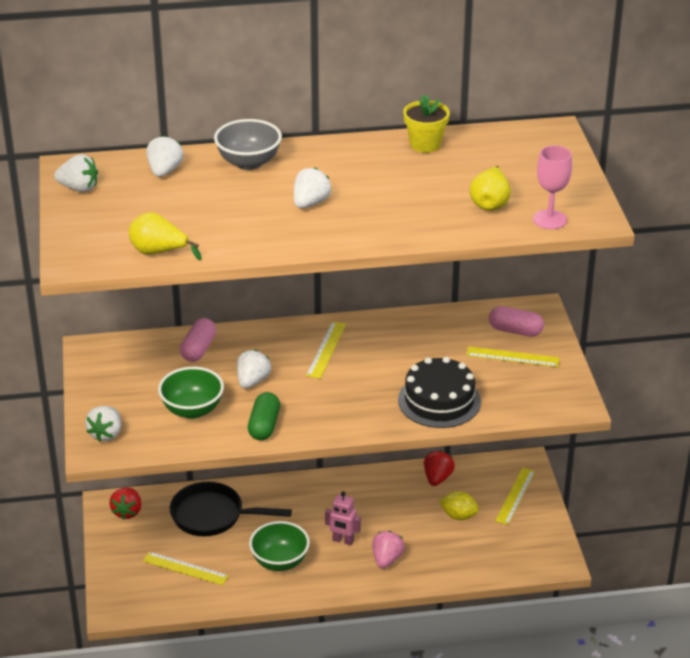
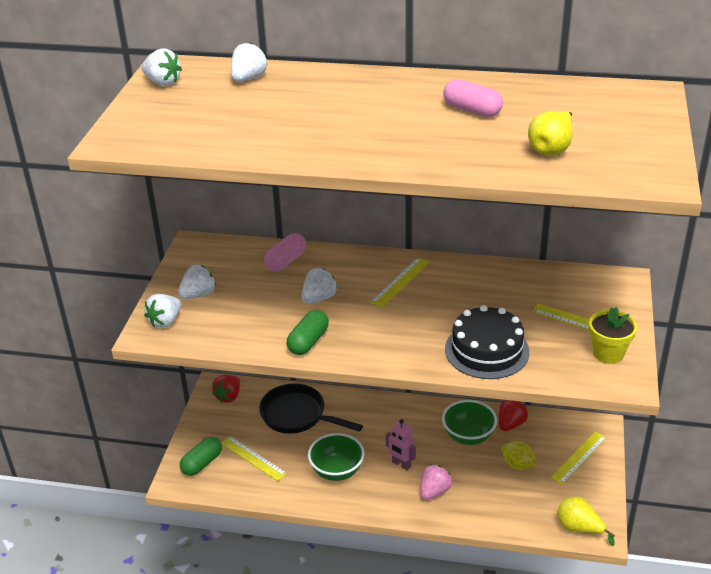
camera: 20 degrees right, 0 degrees up
(132, 585) = (202, 463): none -> green capsule
(159, 252) = (194, 146): yellow pear -> yellow pear (579, 528)
(192, 410) = (251, 314): green bowl -> green bowl (468, 436)
(248, 163) = (330, 81): grey bowl -> none
(310, 203) = (366, 124): white strawberry -> white strawberry (198, 295)
(425, 144) = (512, 87): yellow flower pot -> yellow flower pot (608, 353)
(515, 331) = (591, 297): pink capsule -> pink capsule (472, 110)
(549, 219) = (609, 174): pink goblet -> none

